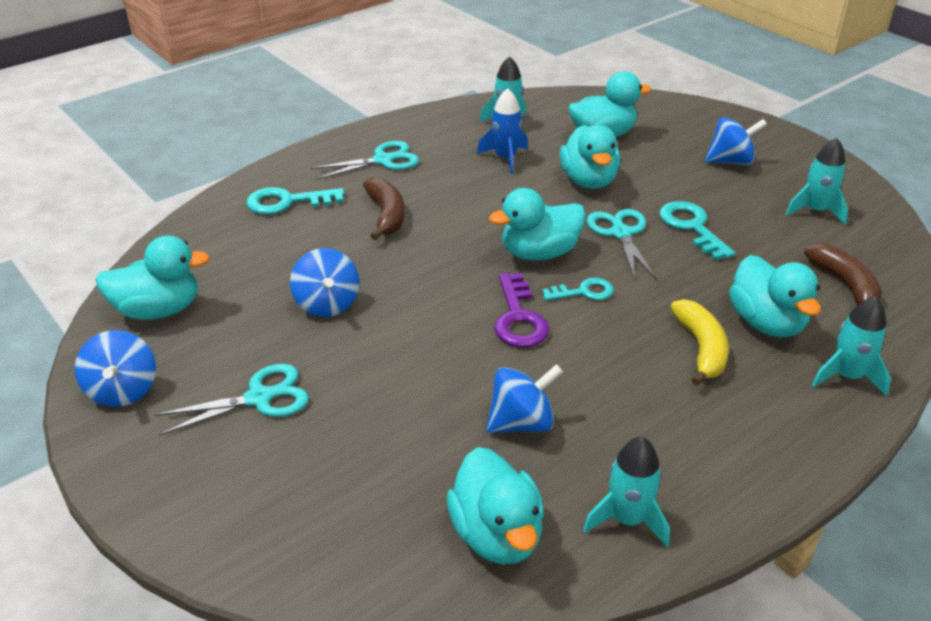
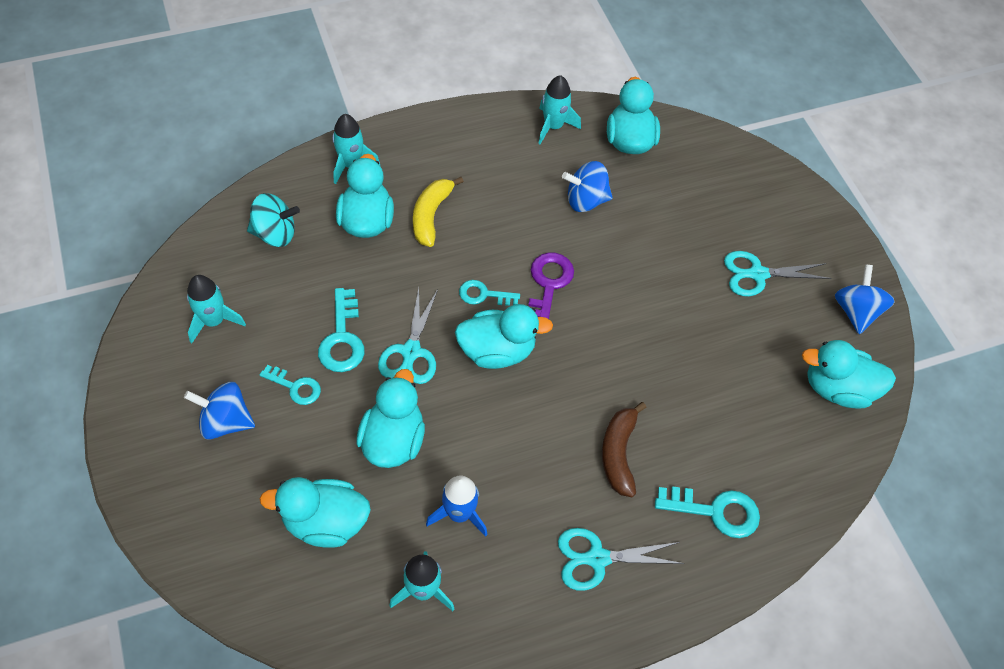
camera: 165 degrees left, 20 degrees up
(327, 304) = (696, 350): blue spinning top -> none
(698, 190) = (295, 387): none -> turquoise key
(845, 285) = (275, 234): brown banana -> turquoise spinning top

